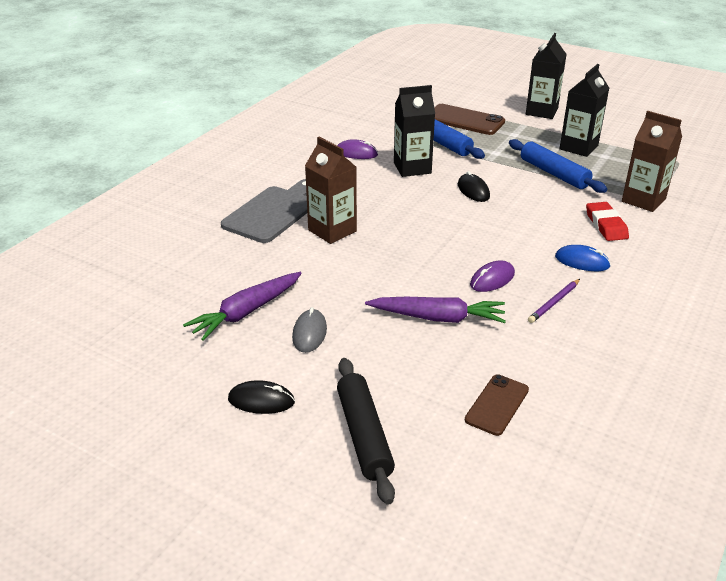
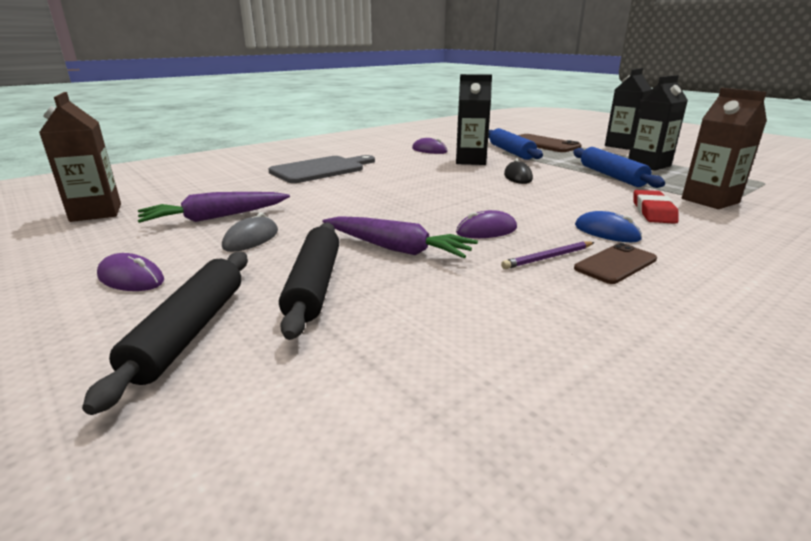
camera: 20 degrees right, 10 degrees down
(261, 400) = (131, 278): black mouse -> purple mouse
(332, 231) = (358, 183): brown carton -> brown carton (96, 213)
(409, 372) = (314, 285): none -> black rolling pin
(497, 405) = (390, 337): brown phone -> brown phone (615, 264)

